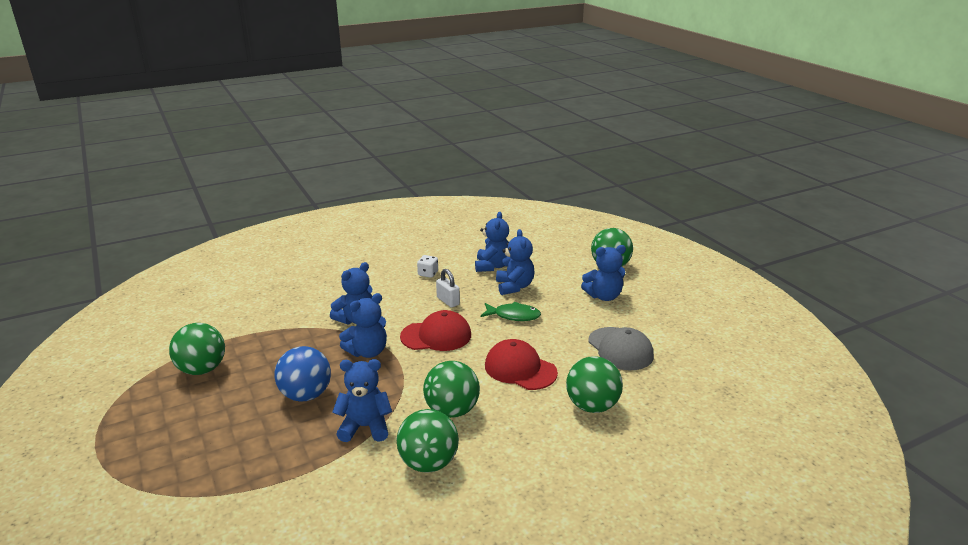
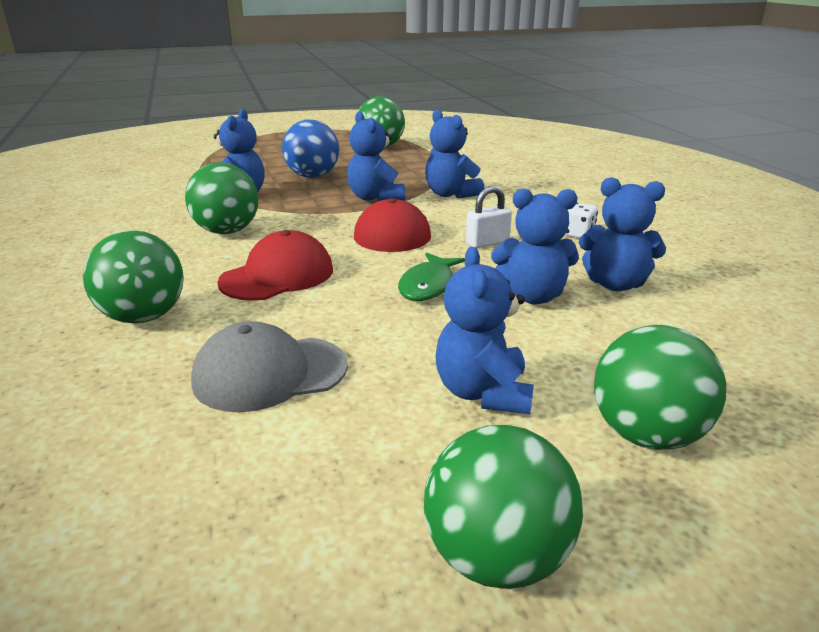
camera: 100 degrees right, 0 degrees up
(428, 463) = (155, 217): green ball -> green ball (497, 557)

